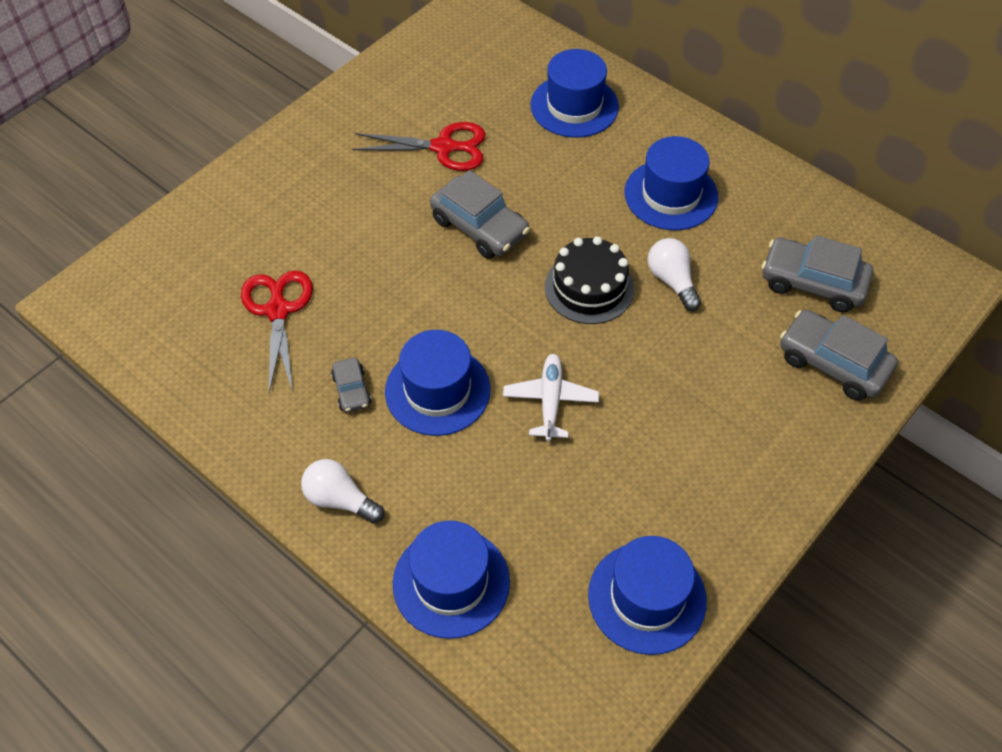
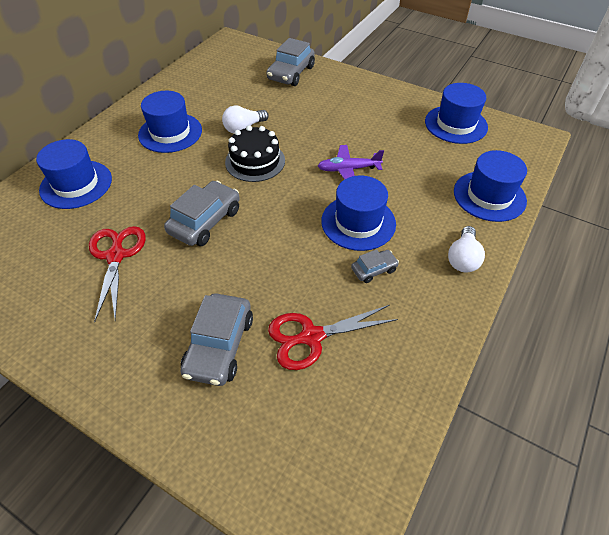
camera: 100 degrees left, 5 degrees down
(550, 400) = (348, 169): white plane -> purple plane
(812, 283) = (237, 80): grey car -> grey car (219, 346)

